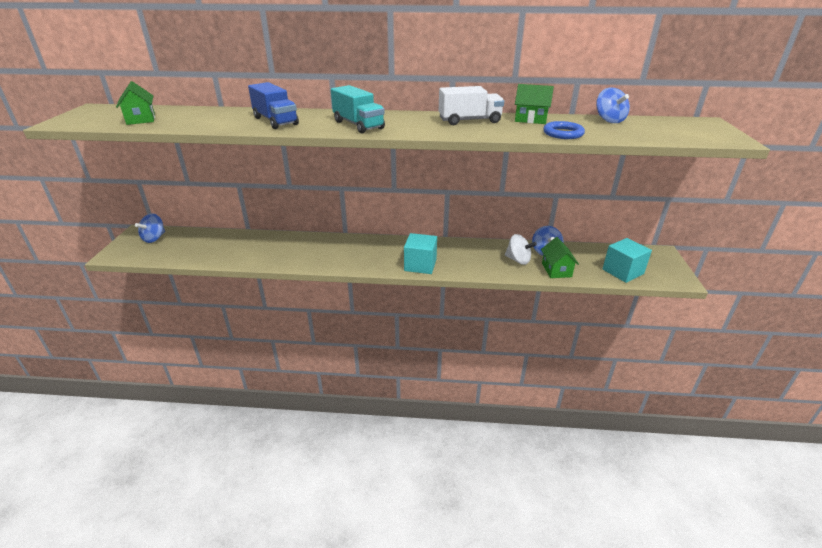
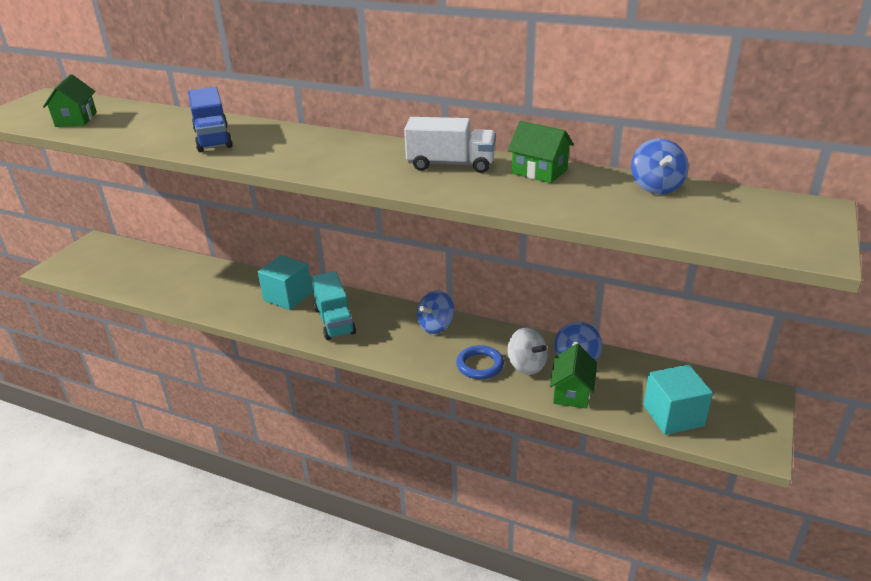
camera: 20 degrees right, 0 degrees up
(154, 238) = (105, 253): blue spinning top -> blue spinning top (436, 326)
(358, 125) = (302, 156): turquoise truck -> turquoise truck (334, 321)
(420, 265) = (387, 348): turquoise cube -> turquoise cube (288, 296)
(563, 133) = (557, 205): blue ring -> blue ring (480, 365)

